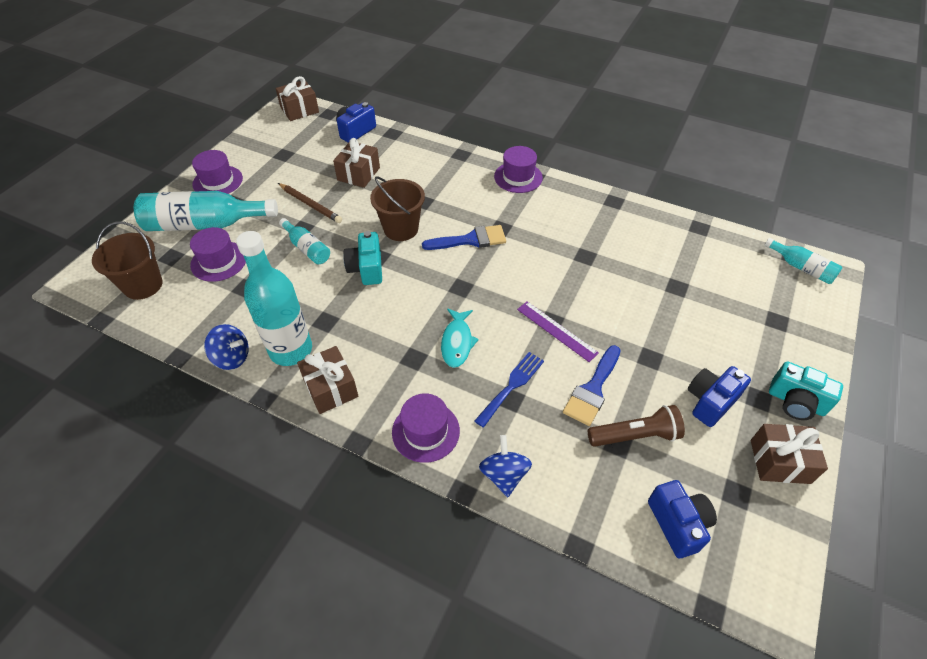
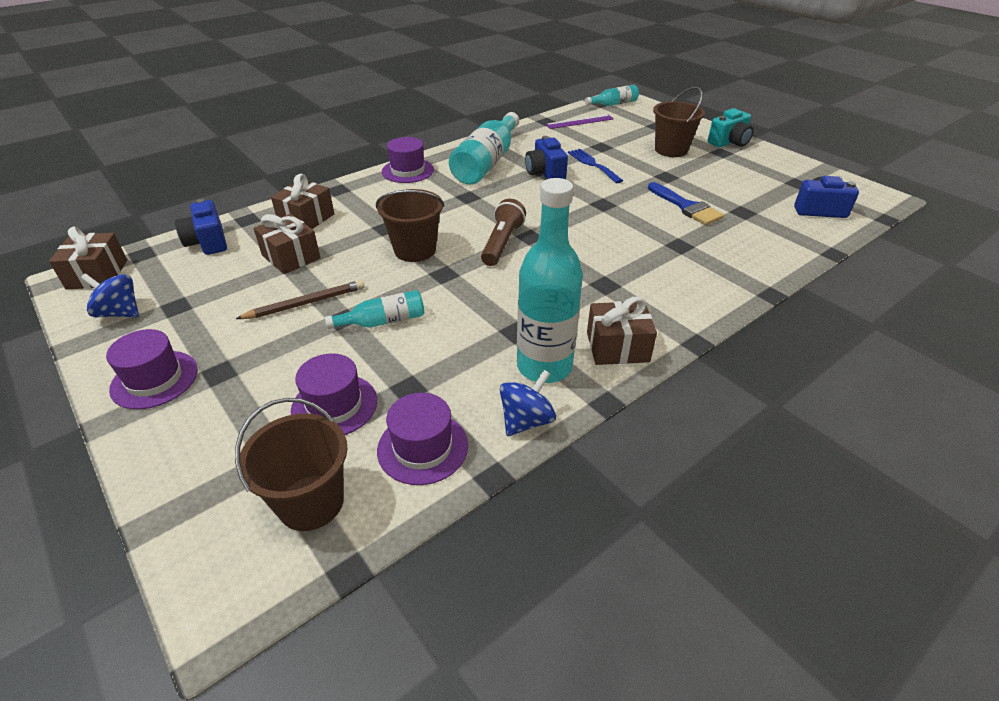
camera: 65 degrees left, 10 degrees down
(205, 224) = (239, 408): turquoise bottle -> turquoise bottle (487, 162)
(366, 269) = (456, 285): turquoise camera -> none
(425, 431) = (698, 298): purple hat -> purple hat (423, 447)
(457, 342) = (599, 255): turquoise fish -> none
(470, 240) = (470, 215): blue brush -> none
(504, 475) = (759, 269): blue spinning top -> blue spinning top (120, 313)
(512, 386) = (665, 241): blue fork -> blue fork (592, 164)
(556, 330) = (615, 205): purple ruler -> purple ruler (579, 122)
(635, 435) = (738, 203): brown flashlight -> brown flashlight (502, 243)
(710, 401) = (717, 168): blue camera -> blue camera (545, 173)
(721, 348) = (671, 150): none -> brown bucket
(780, 461) = (775, 162): brown gift -> brown gift (306, 219)

